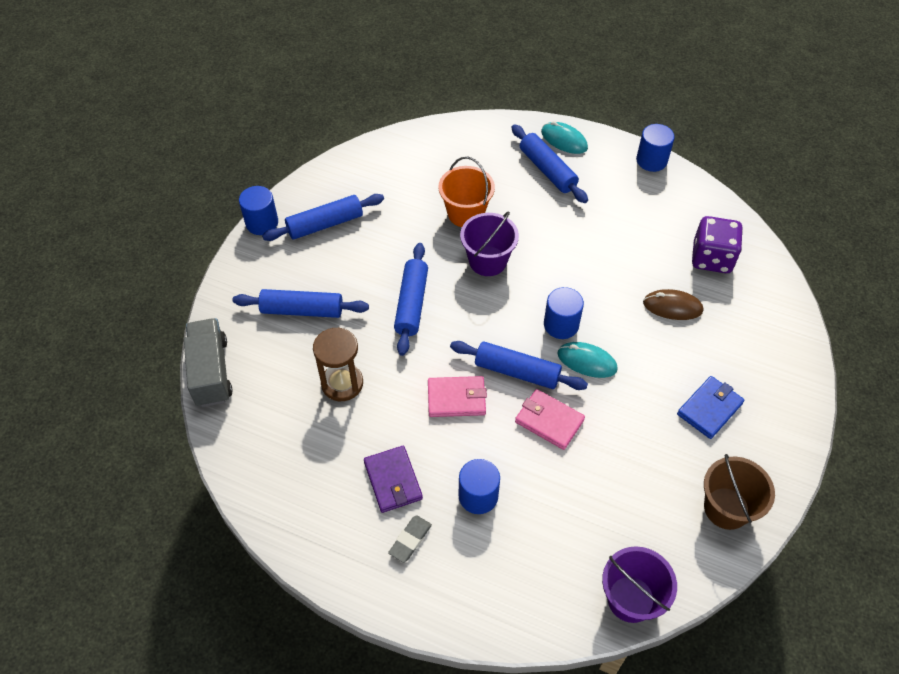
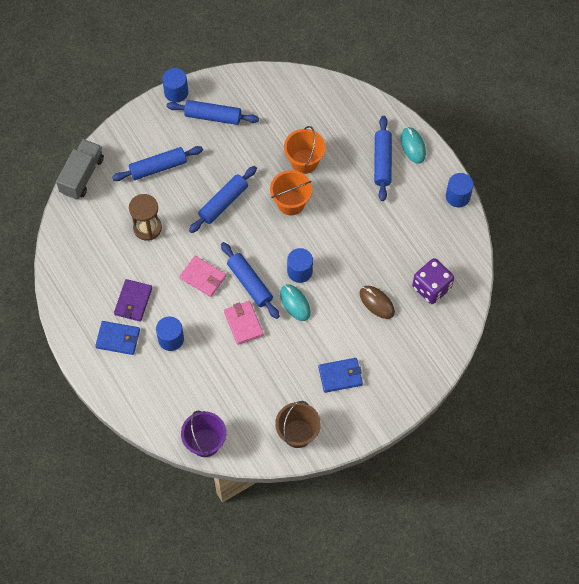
camera: 35 degrees right, 10 degrees up
(302, 310) = (158, 167): blue rolling pin -> blue rolling pin turned 60 degrees counterclockwise
(410, 540) = (118, 339): grey eraser -> blue wallet
(487, 261) = (291, 202): purple bucket -> orange bucket

